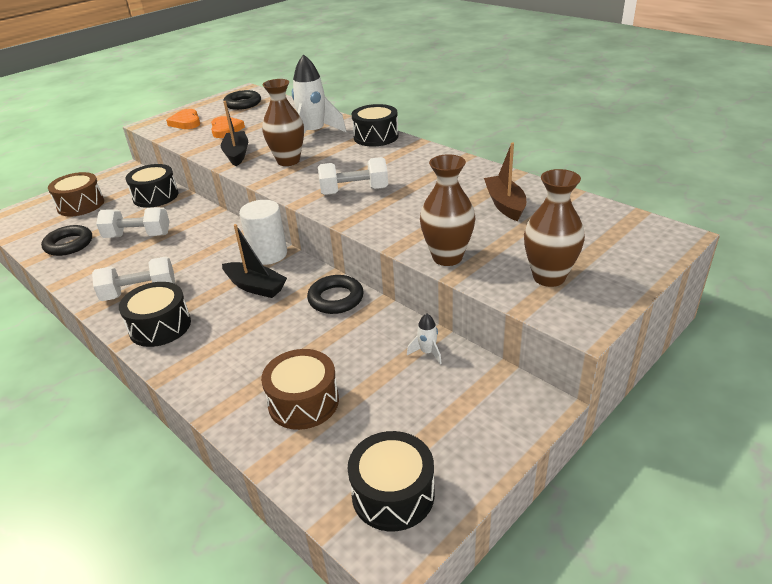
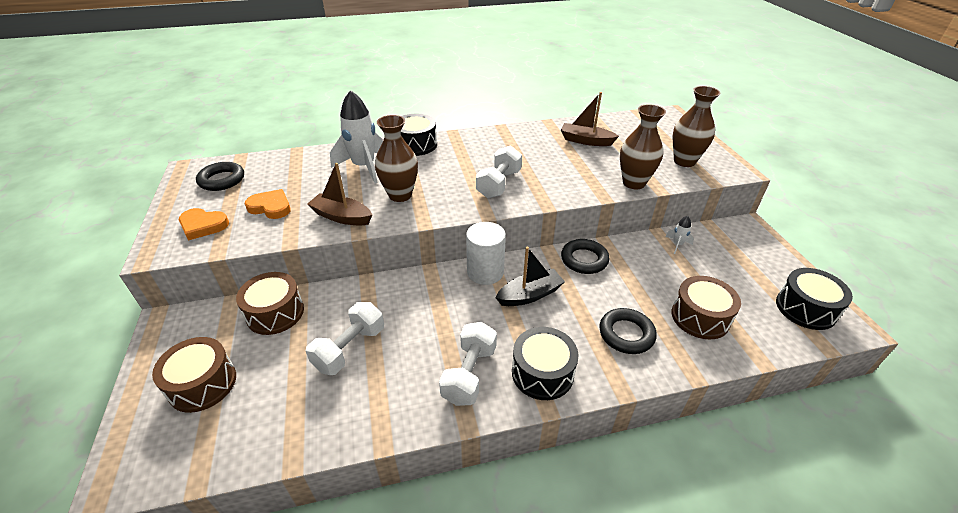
camera: 60 degrees left, 5 degrees up
(69, 244) = (296, 415): black ring -> black ring (626, 334)
(155, 196) = (275, 313): black drum -> brown drum
(237, 154) = (342, 217): black boat -> brown boat

